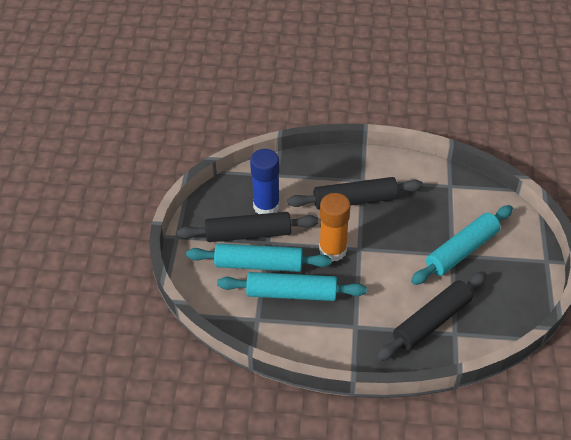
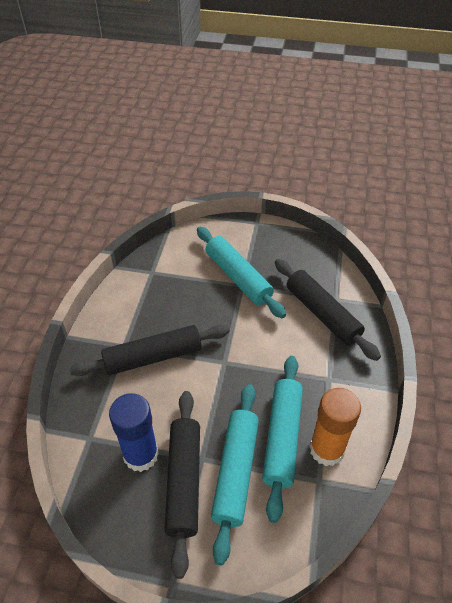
camera: 85 degrees left, 0 degrees up
(332, 250) = (223, 388): orange glue stick -> orange glue stick (326, 449)
(355, 200) = (153, 357): black rolling pin -> black rolling pin turned 75 degrees clockwise

